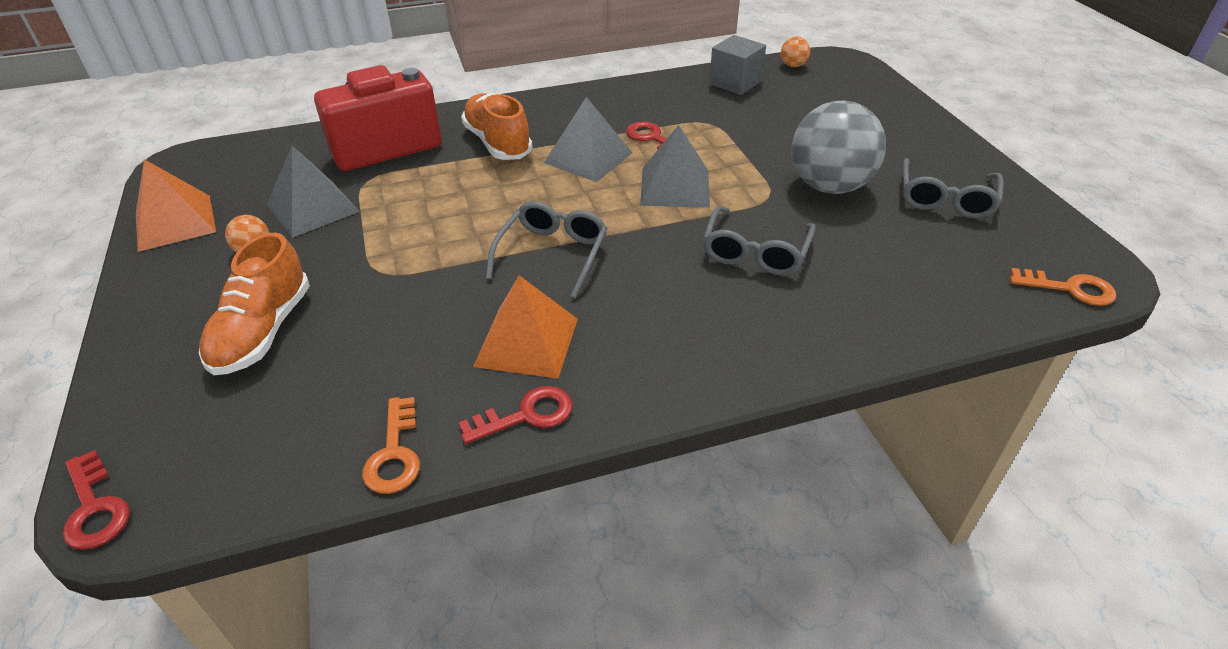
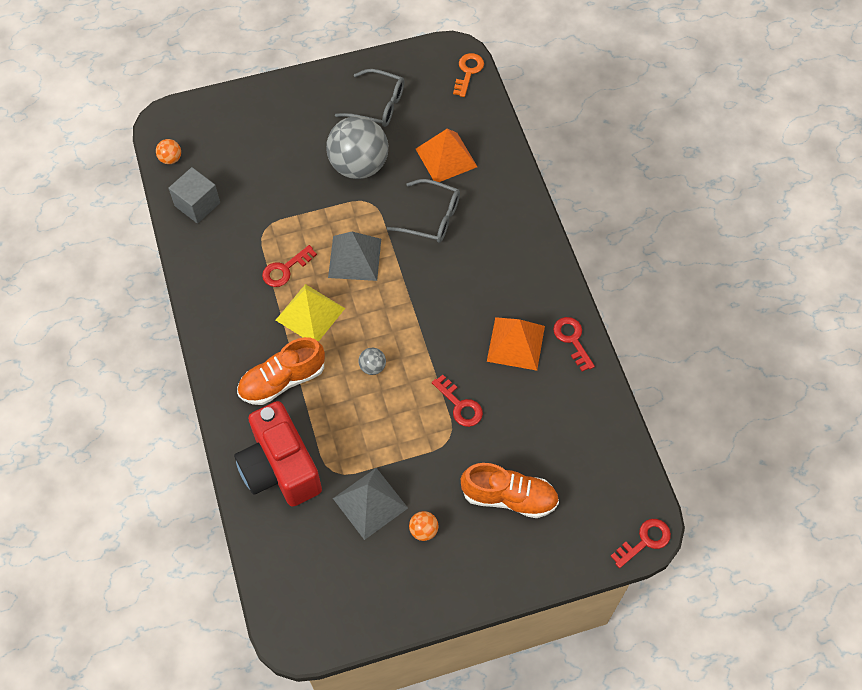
camera: 90 degrees left, 20 degrees up
(175, 222) = (385, 603): orange pyramid -> orange pyramid (446, 158)
(394, 454) = (601, 401): orange key -> none
(429, 282) = (460, 405): none -> red key
(506, 205) = (372, 367): none -> grey ball
(552, 254) = (432, 333): grey glasses -> none
(588, 157) = (310, 314): grey pyramid -> yellow pyramid

